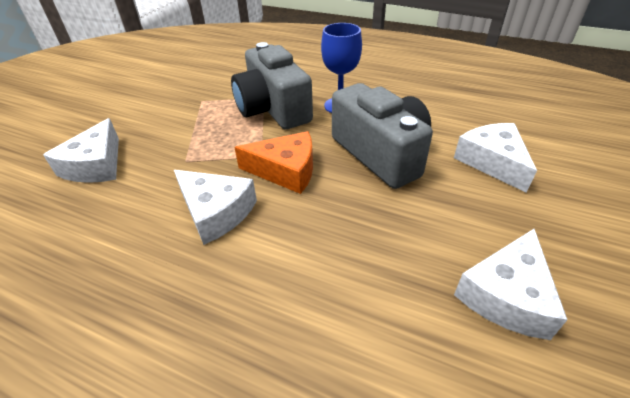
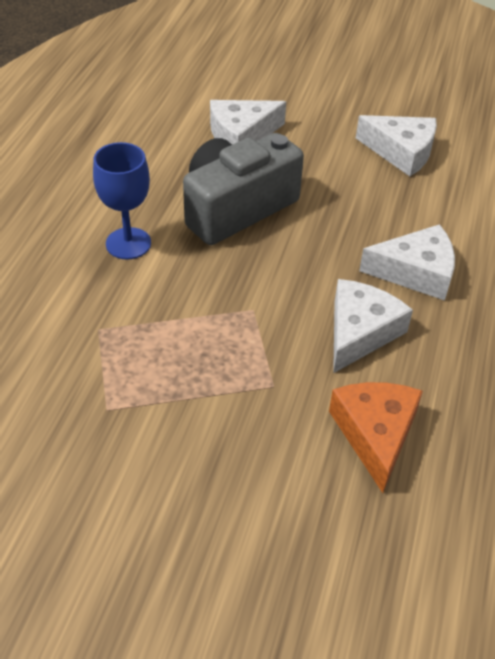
camera: 100 degrees left, 5 degrees up
(96, 165) = (298, 492): white cheese -> white cheese (416, 272)
(273, 109) = (136, 312): grey camera -> none
(285, 170) = (278, 283): orange cheese -> orange cheese (375, 434)

